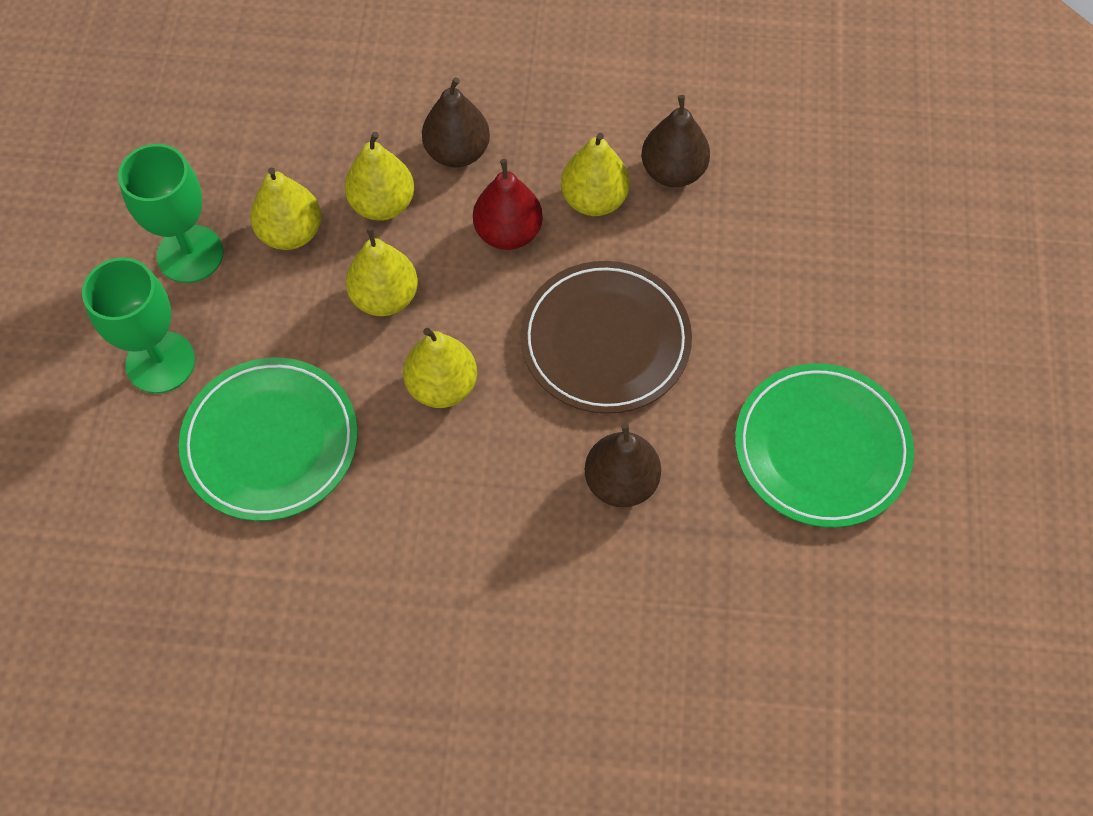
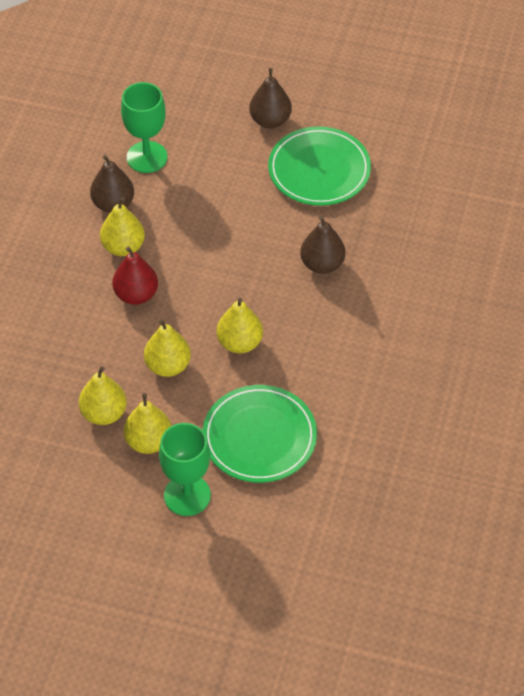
camera: 80 degrees left, 10 degrees down
(190, 254) = (105, 473): green goblet -> green goblet (147, 157)
(382, 204) = (95, 359): yellow pear -> yellow pear (149, 441)
(457, 152) = (65, 314): brown pear -> brown pear (270, 120)
(605, 341) = (227, 257): brown plate -> none

